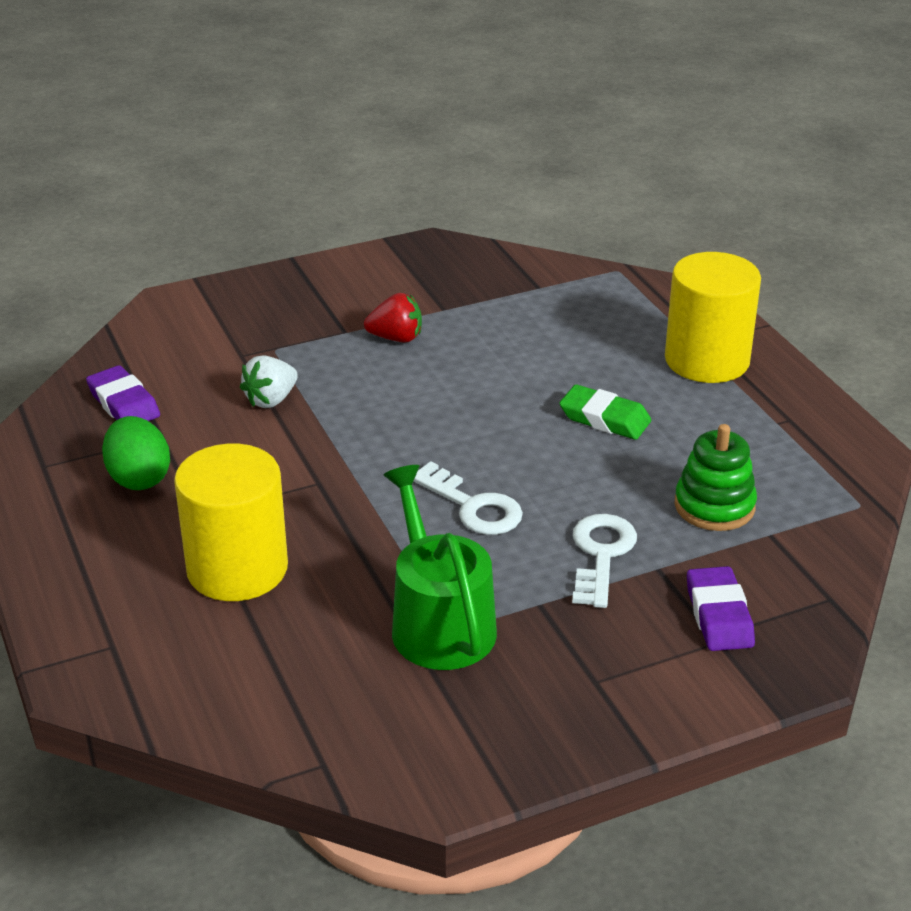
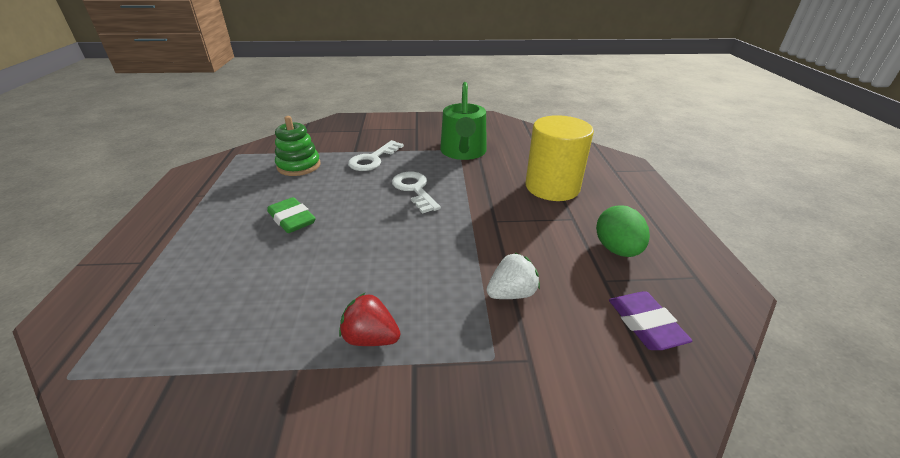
camera: 160 degrees left, 0 degrees up
(707, 360) = (171, 244): yellow cylinder -> none
(719, 615) = (350, 134): purple eraser -> none

